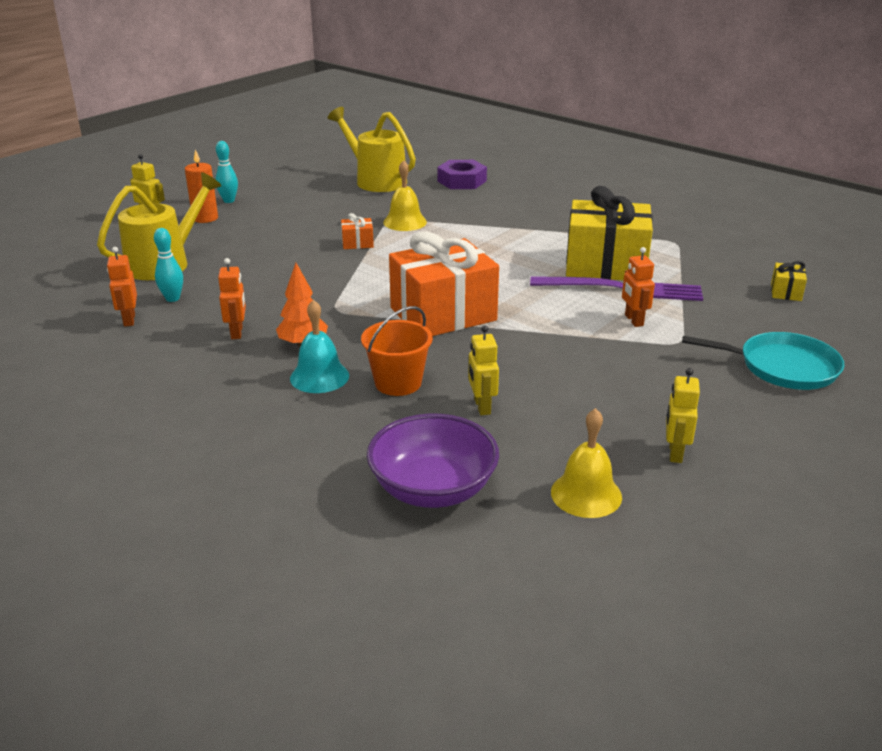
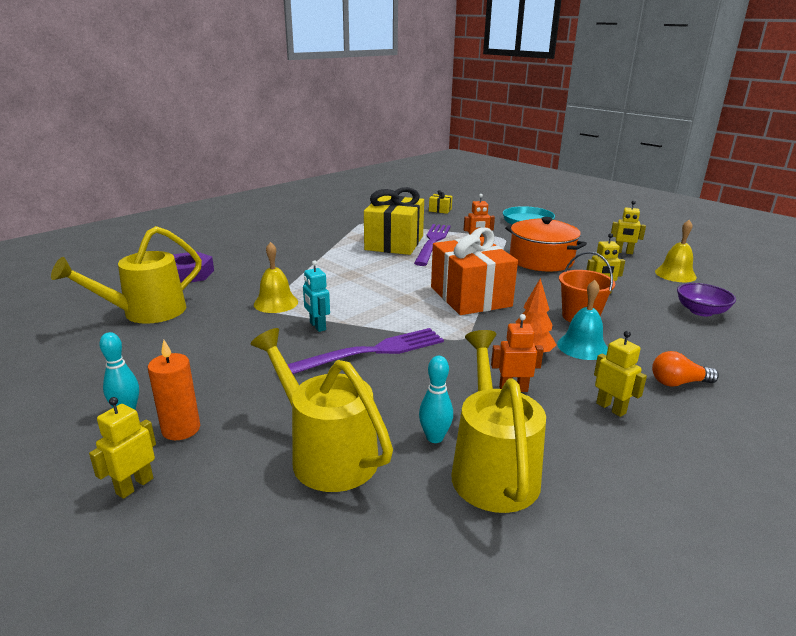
camera: 85 degrees left, 5 degrees down
(129, 320) = (492, 468): orange robot -> yellow watering can
(196, 380) = (611, 408): none -> yellow robot
(235, 428) = (678, 383): none -> orange light bulb
(307, 268) = (369, 352): none -> purple fork
(357, 243) = (317, 326): orange gift -> turquoise robot
(433, 489) = (701, 311): purple bowl -> purple bowl, size x0.65
(593, 368) = (541, 260): none -> orange pot

